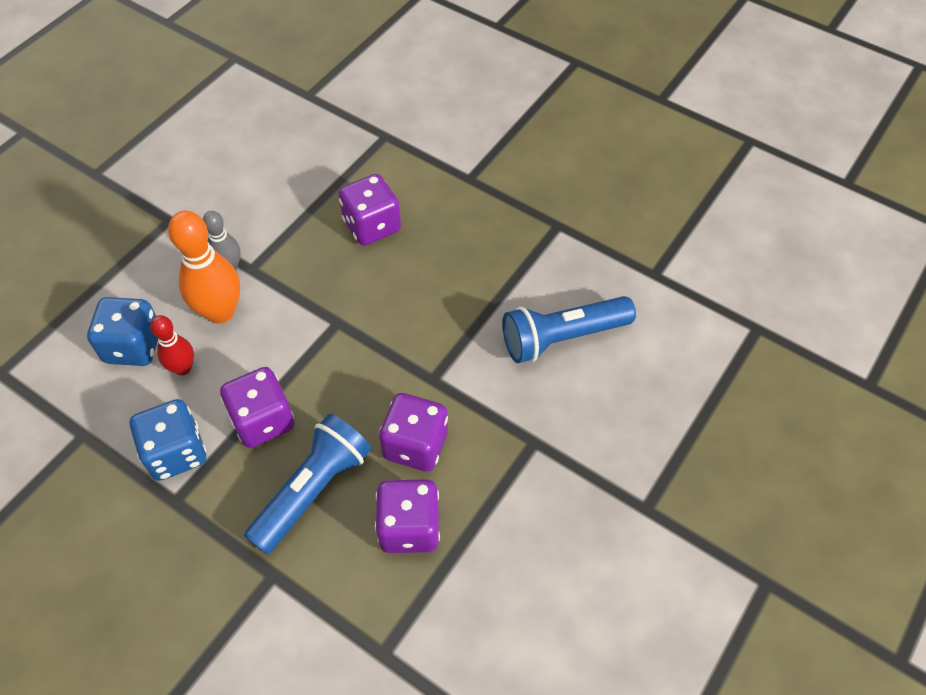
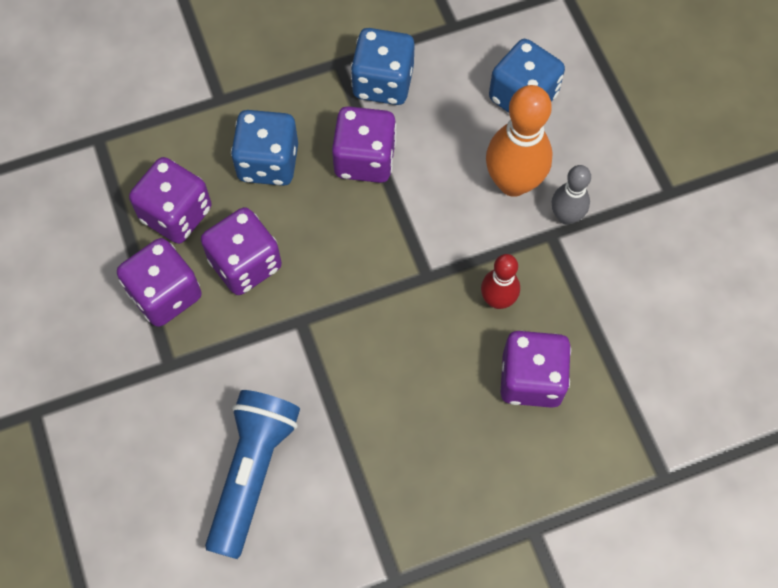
camera: 125 degrees right, 10 degrees up
(183, 368) = (469, 124): red bowling pin -> red bowling pin (497, 300)
(312, 490) = (268, 162): blue flashlight -> blue dice
(483, 484) = (165, 294): none -> purple dice

